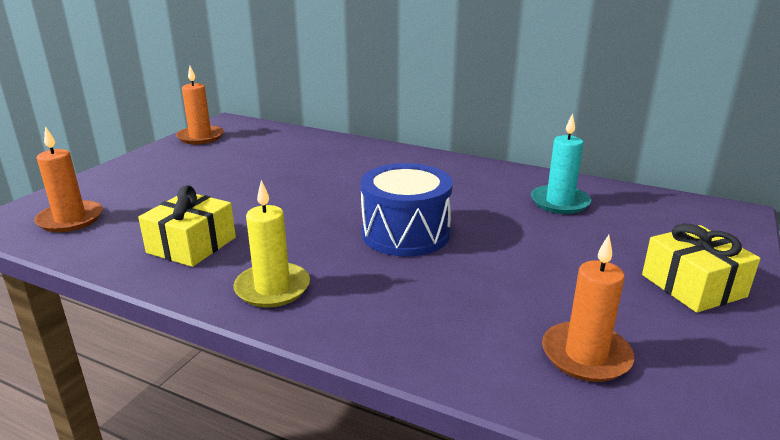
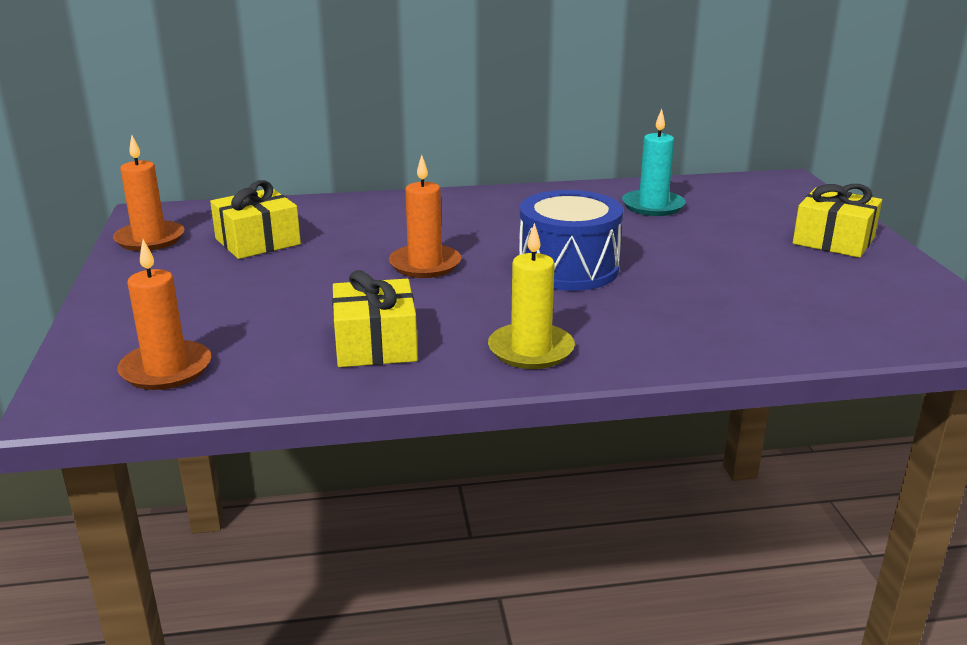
camera: 35 degrees left, 0 degrees up
(249, 154) = (258, 241): none -> yellow gift
(586, 355) = (836, 309): orange candle -> orange candle (425, 265)

